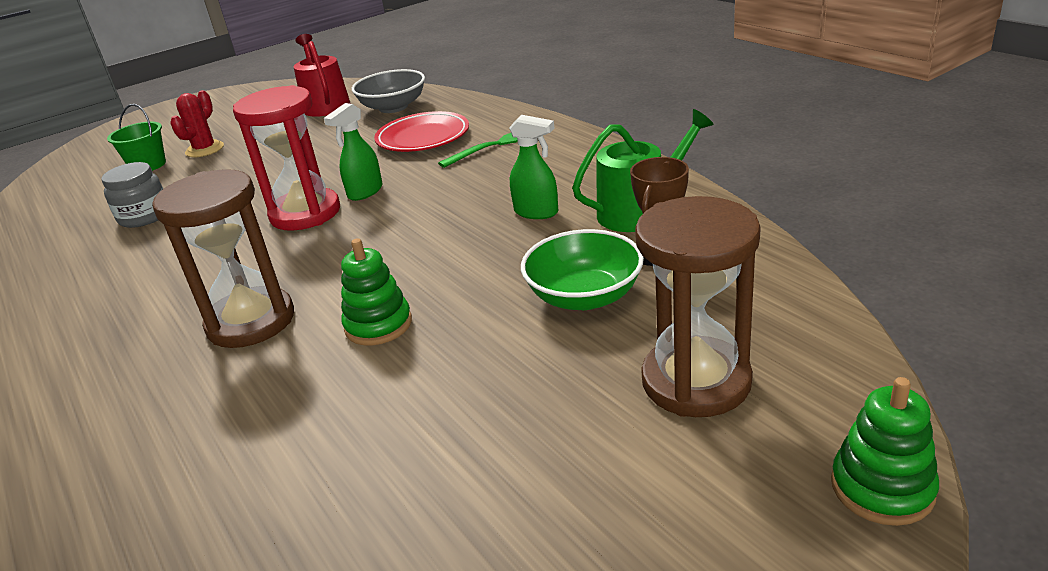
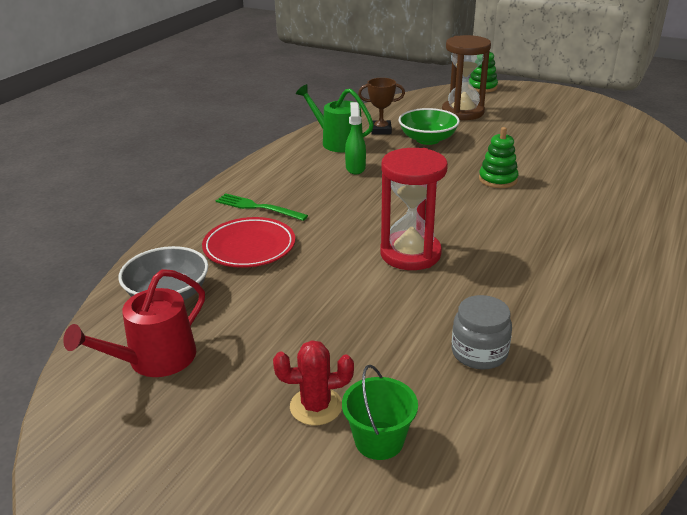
camera: 120 degrees left, 0 degrees up
(251, 322) = (536, 218): brown hourglass -> none
(365, 192) = (362, 239): green spray bottle -> none

